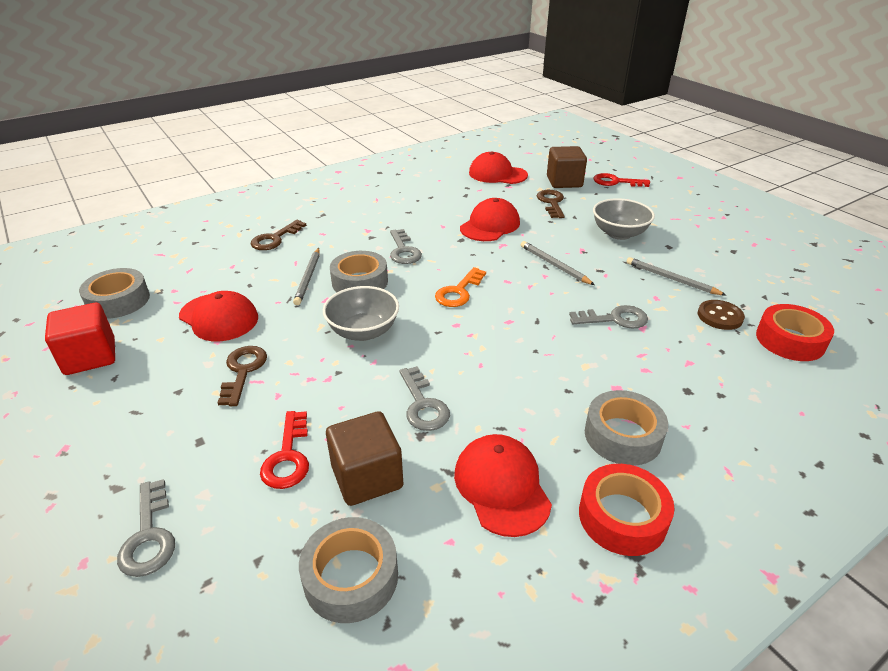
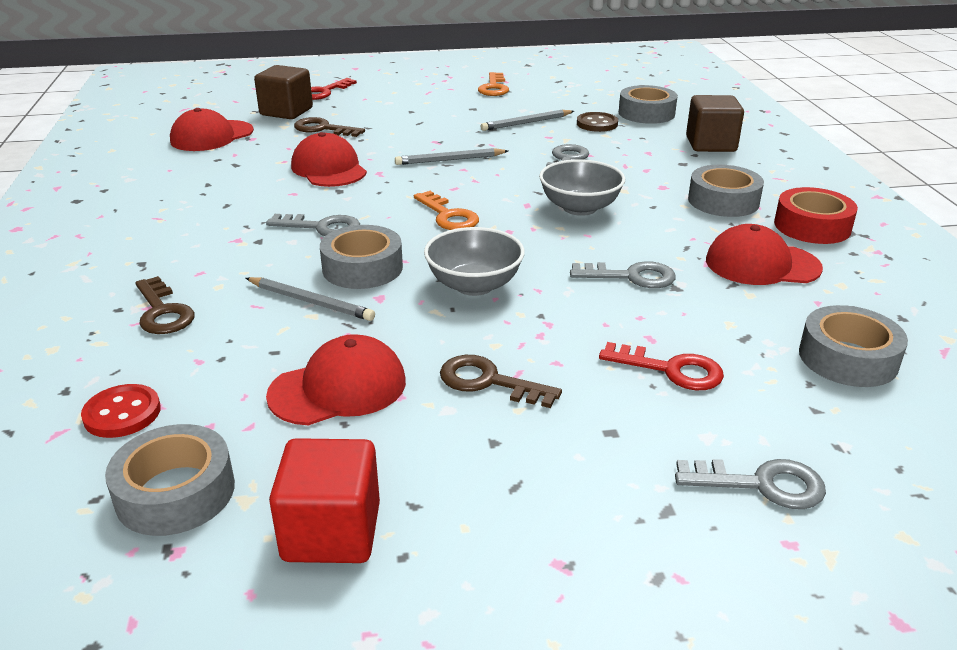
camera: 65 degrees left, 5 degrees down
(179, 263) = (122, 413): none -> red button
(367, 477) = (723, 327): brown cube -> brown cube (711, 144)
(619, 233) = (426, 119): grey bowl -> grey bowl (580, 208)
(729, 243) = (493, 87): none -> orange key
(790, 340) = (646, 113): red tape -> grey tape

